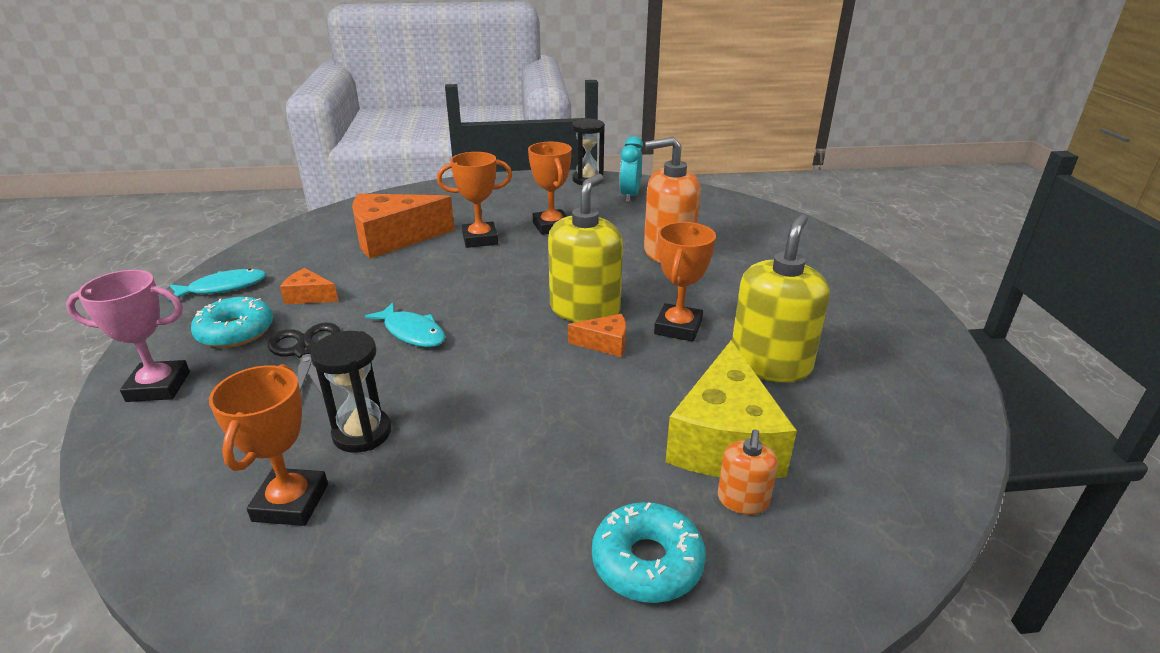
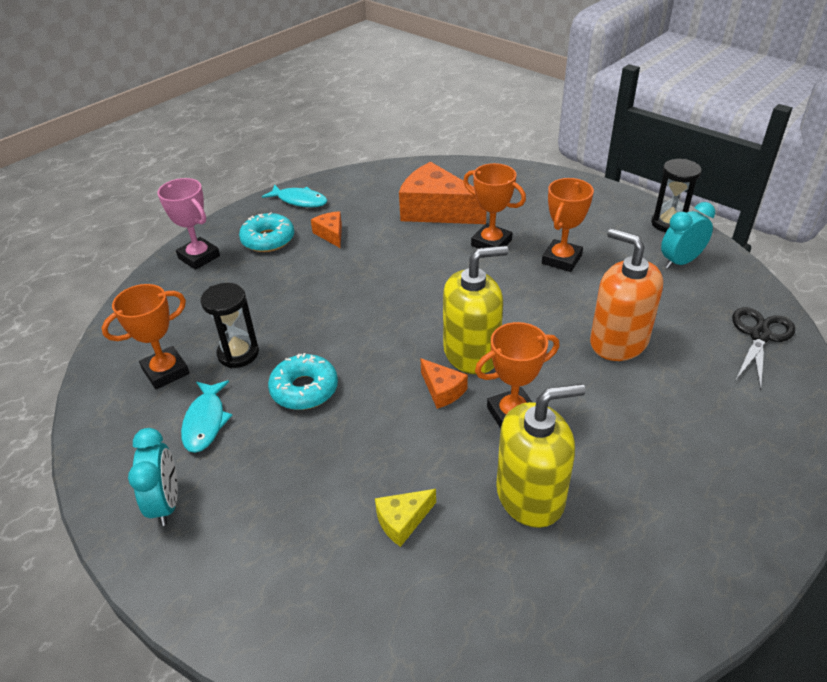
camera: 50 degrees right, 10 degrees up
(306, 351) = (281, 277): black scissors -> black scissors (760, 335)
(412, 332) = (347, 299): turquoise fish -> turquoise fish (205, 422)
(500, 604) = (166, 503): none -> turquoise clock
(647, 562) = (249, 548): turquoise donut -> turquoise donut (304, 389)
(725, 440) = (402, 521): yellow cheese -> yellow cheese, size x0.47
(742, 500) = (348, 565): orange soap dispenser -> none

